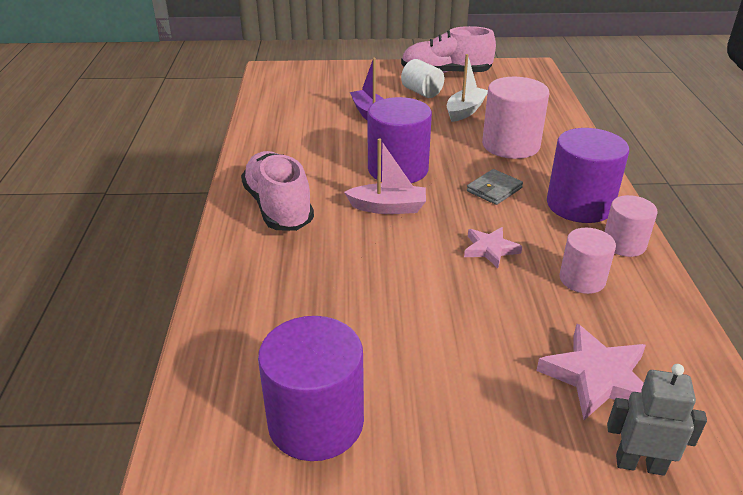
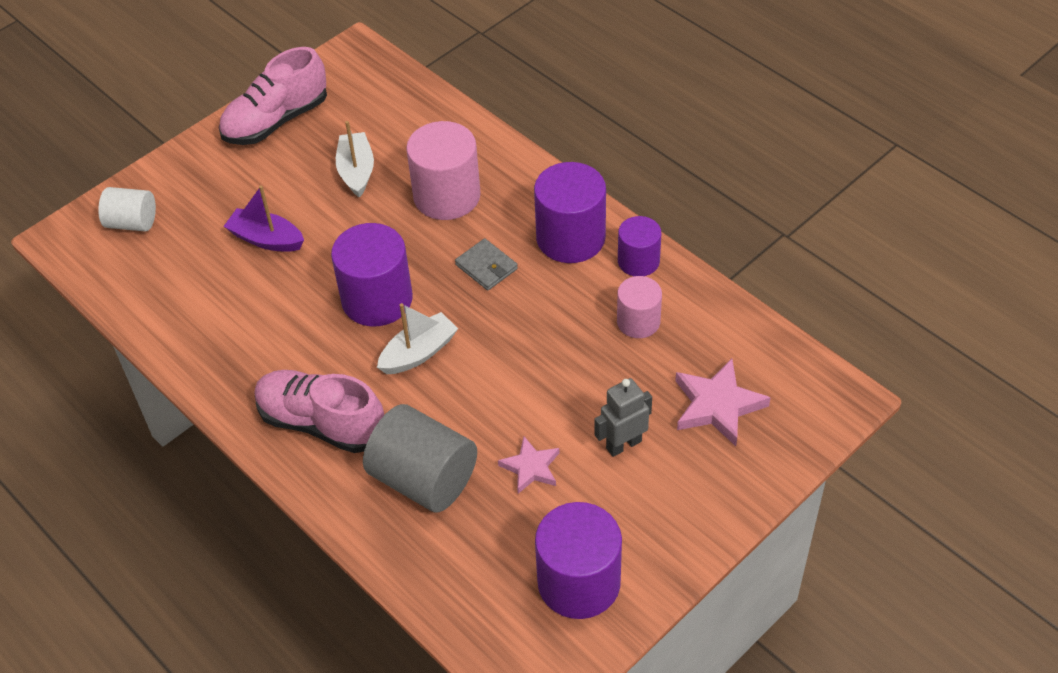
camera: 40 degrees left, 15 degrees up
(297, 274) = (424, 479): none -> grey cylinder
(388, 207) = (418, 353): pink boat -> white boat
(422, 92) = (282, 169): white cylinder -> white cylinder (132, 222)
(490, 249) = (546, 340): pink star -> pink star (531, 468)
(494, 189) = (486, 267): grey wallet -> grey wallet turned 45 degrees counterclockwise
(624, 244) = (638, 261): pink cylinder -> purple cylinder
(640, 464) = (789, 452): grey robot -> grey robot (623, 444)

